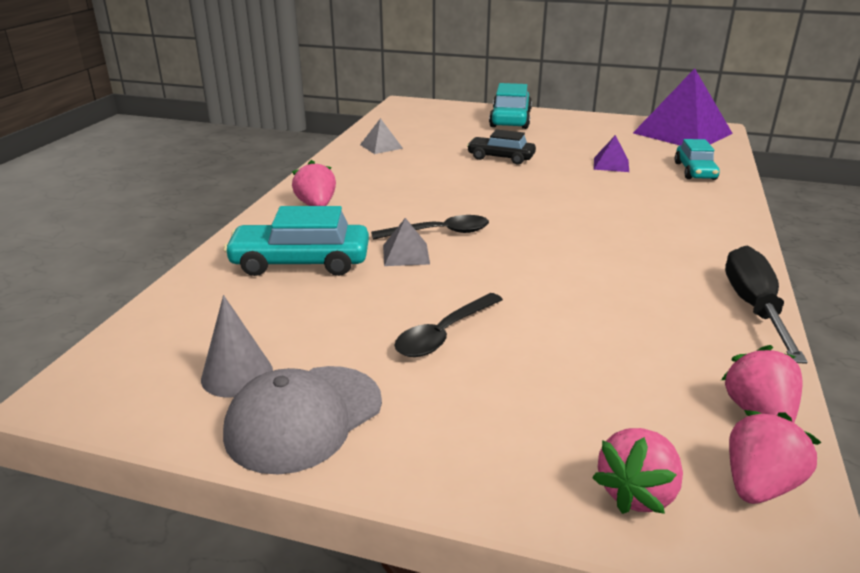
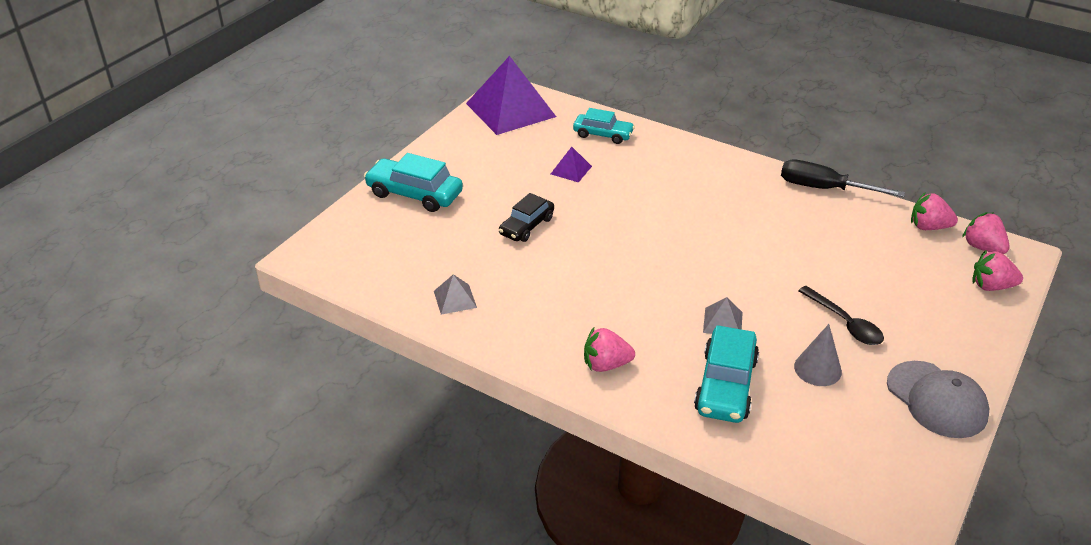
camera: 75 degrees left, 10 degrees up
(237, 375) = (890, 430): grey cone -> grey cone (817, 369)
(439, 233) = (686, 297): black spoon -> none
(637, 492) = (991, 286): pink strawberry -> pink strawberry turned 135 degrees clockwise

